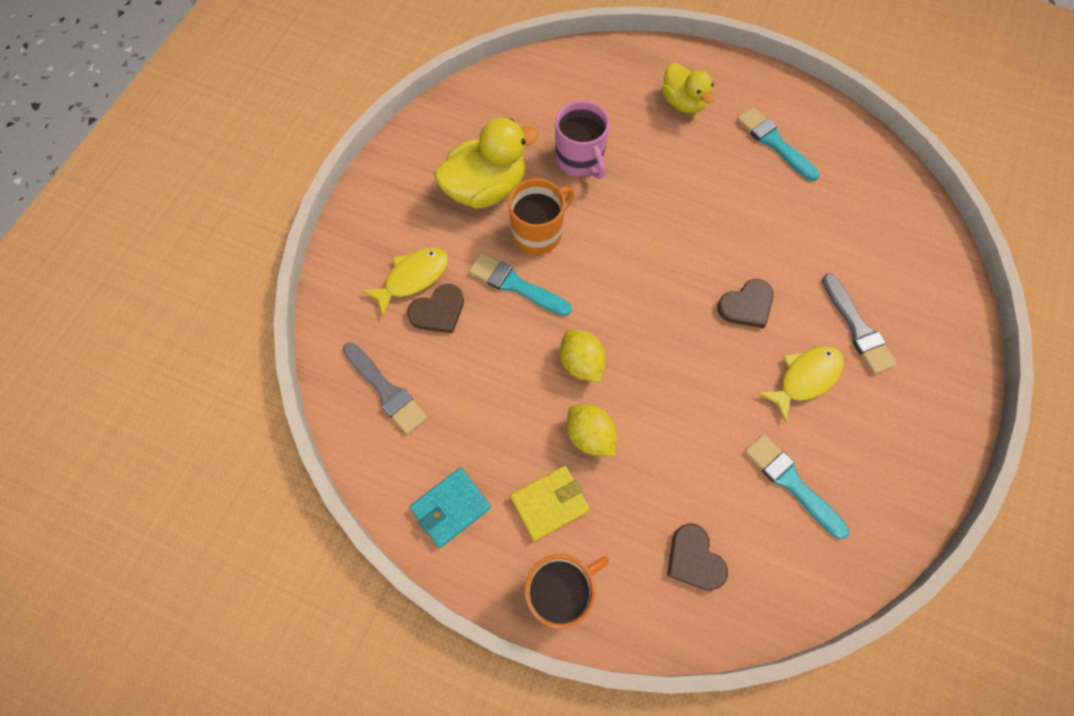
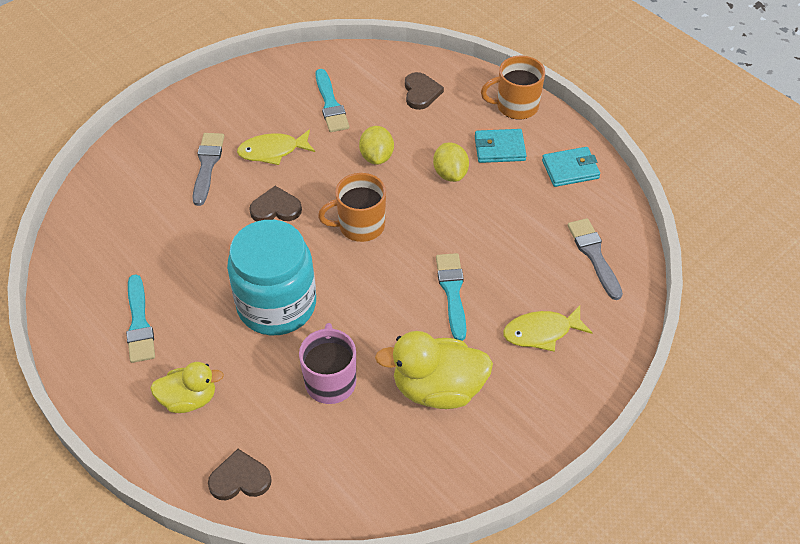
camera: 155 degrees left, 15 degrees down
(438, 311) = (529, 296): brown heart -> brown heart (240, 479)
(516, 285) = (452, 292): turquoise brush -> turquoise brush turned 150 degrees counterclockwise
(538, 233) = (409, 328): orange mug -> orange mug (360, 225)
(549, 503) = (499, 148): yellow wallet -> turquoise wallet
(581, 363) = (430, 218): yellow lemon -> yellow lemon (376, 157)
(671, 205) = (276, 305): none -> turquoise jar
(683, 102) = (189, 399): yellow duck -> yellow duck turned 90 degrees clockwise

